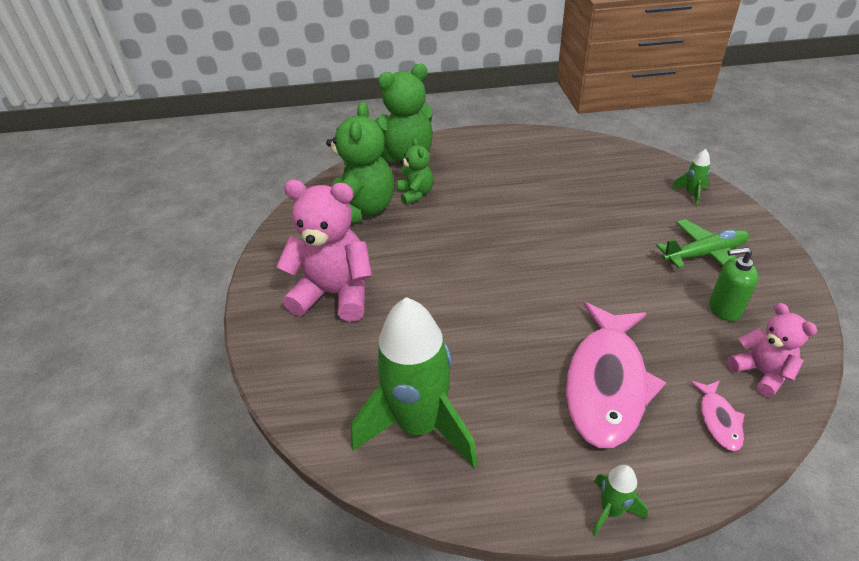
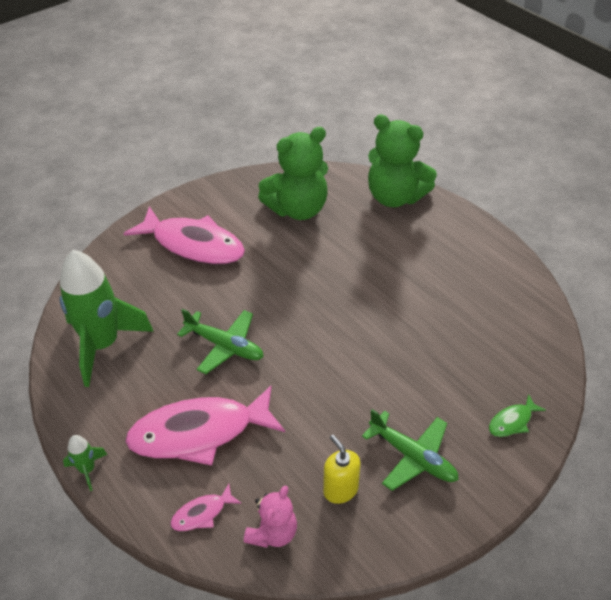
camera: 55 degrees right, 5 degrees up
(335, 294) = (193, 244): pink teddy bear -> pink fish
(415, 194) = (345, 228): green teddy bear -> none
(499, 321) = (225, 346): none -> green plane
(691, 194) = (512, 421): green rocket -> green fish
(724, 308) = (340, 489): green soap dispenser -> yellow soap dispenser

